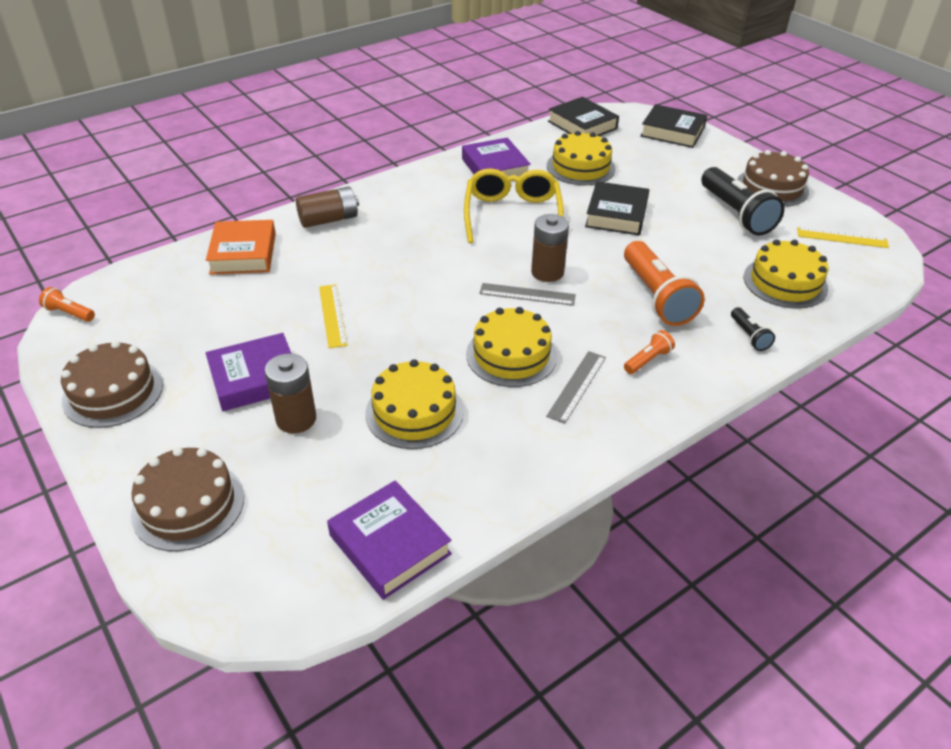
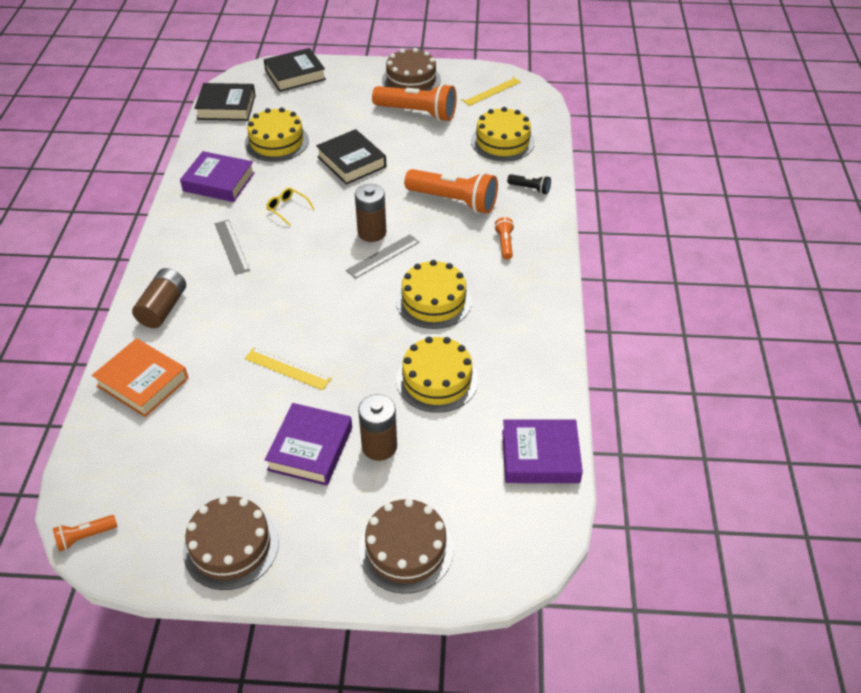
camera: 50 degrees left, 5 degrees up
(512, 214) = (287, 208): yellow glasses -> yellow glasses, size x0.43
(577, 386) = (494, 289): grey ruler -> grey ruler (232, 246)
(736, 214) = (417, 113): black flashlight -> orange flashlight

